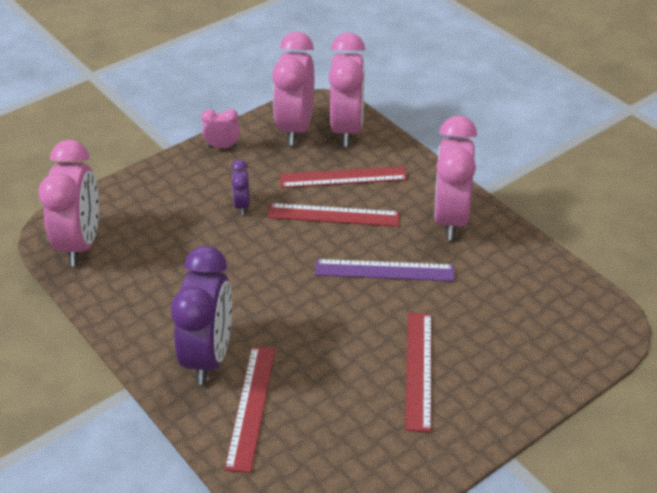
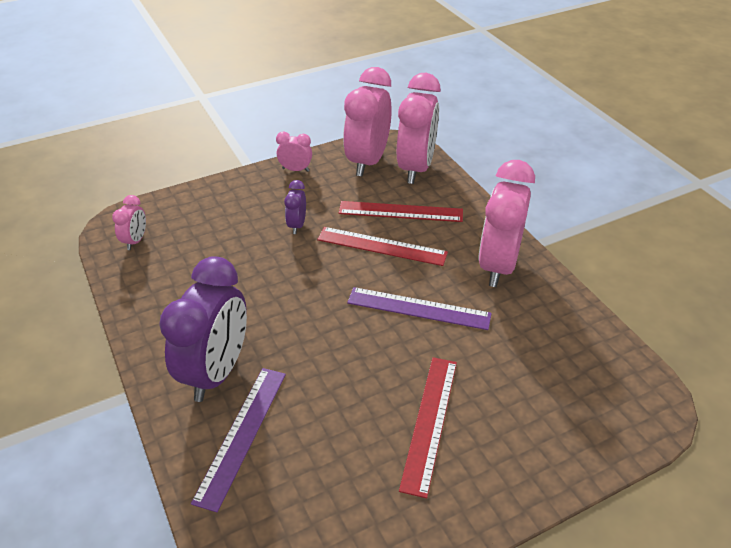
camera: 10 degrees right, 0 degrees up
(80, 244) = (135, 241): pink clock -> pink clock, size x0.46
(251, 406) = (242, 434): red ruler -> purple ruler

